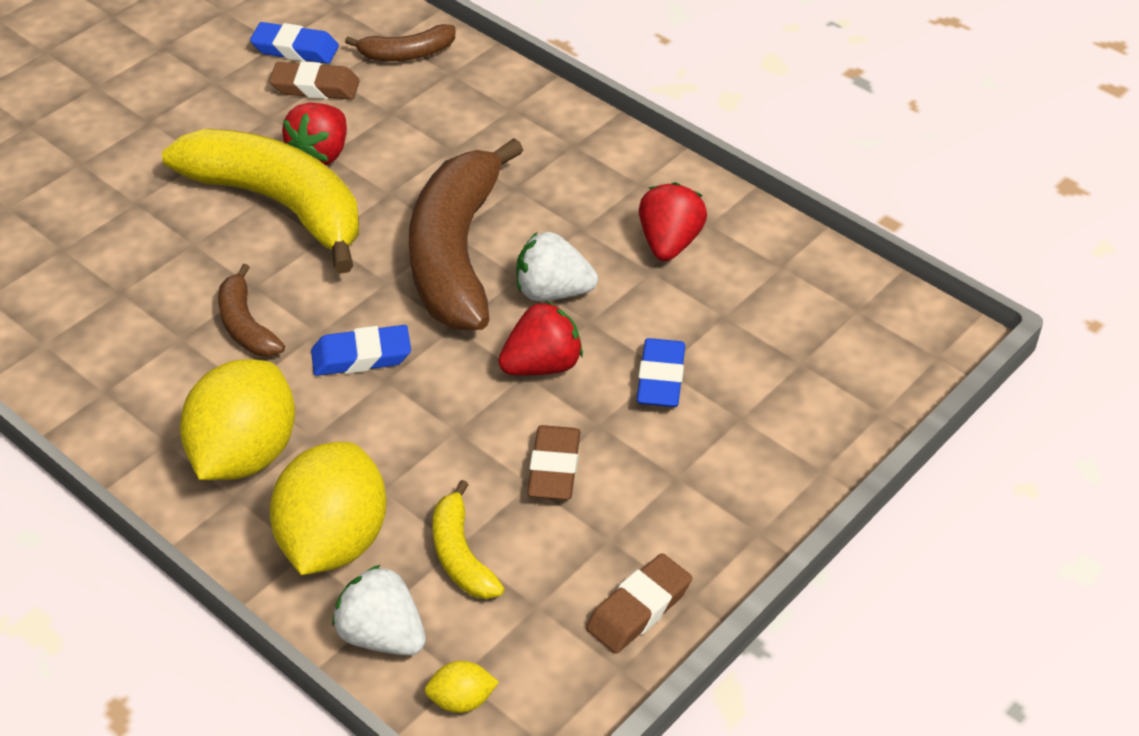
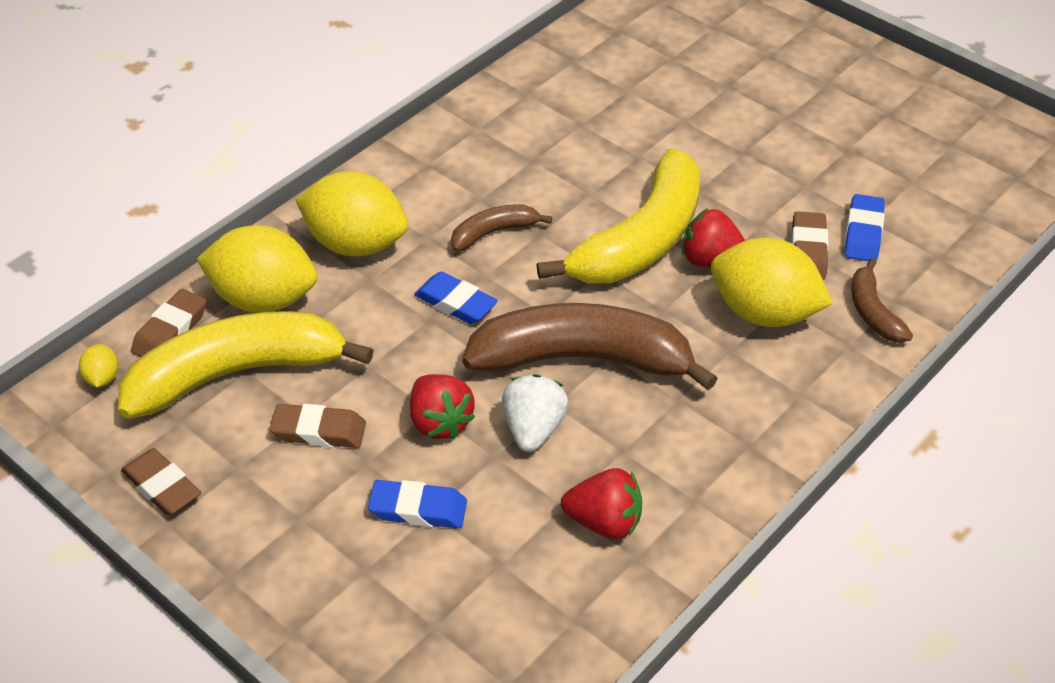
camera: 90 degrees right, 0 degrees up
(361, 356) = (455, 303): blue eraser -> blue eraser turned 45 degrees counterclockwise
(382, 635) = (170, 331): white strawberry -> brown eraser
(401, 123) = (764, 313): none -> yellow lemon
(461, 555) = (237, 373): yellow banana -> yellow banana, size x2.13

